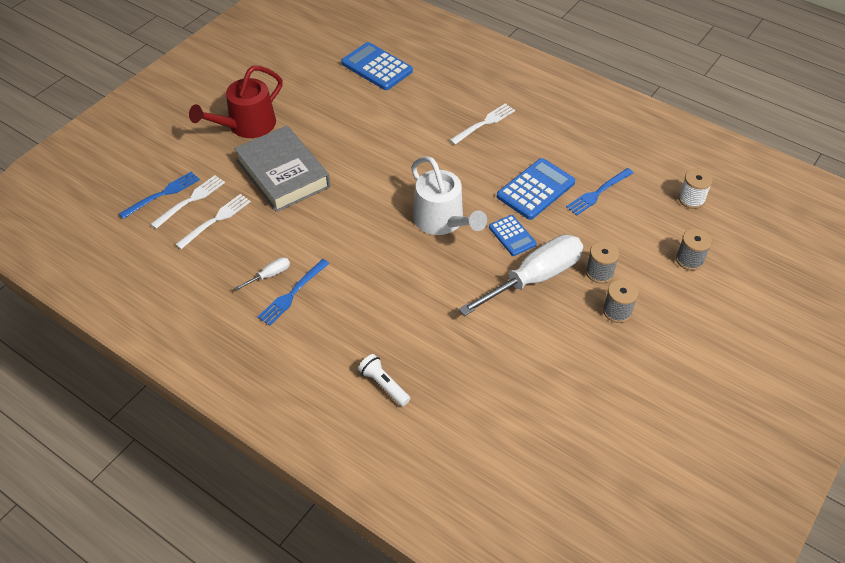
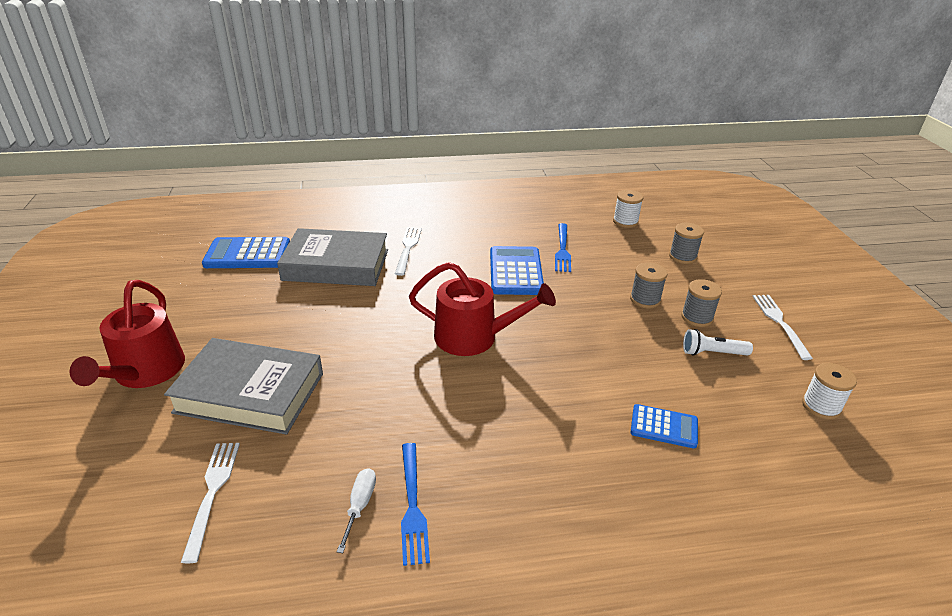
camera: 45 degrees left, 15 degrees down
(163, 194) = (92, 513): blue fork -> none
(191, 200) = (147, 493): white fork -> white fork (779, 322)
(384, 385) = (630, 522): white flashlight -> white flashlight (712, 353)
(421, 109) = (336, 265): none -> grey book
(442, 221) = (474, 337): white watering can -> red watering can
(512, 236) = (547, 313): blue calculator -> blue calculator (664, 427)
(534, 278) = (609, 333): white screwdriver -> none
(602, 425) = (821, 406): none -> white spool

